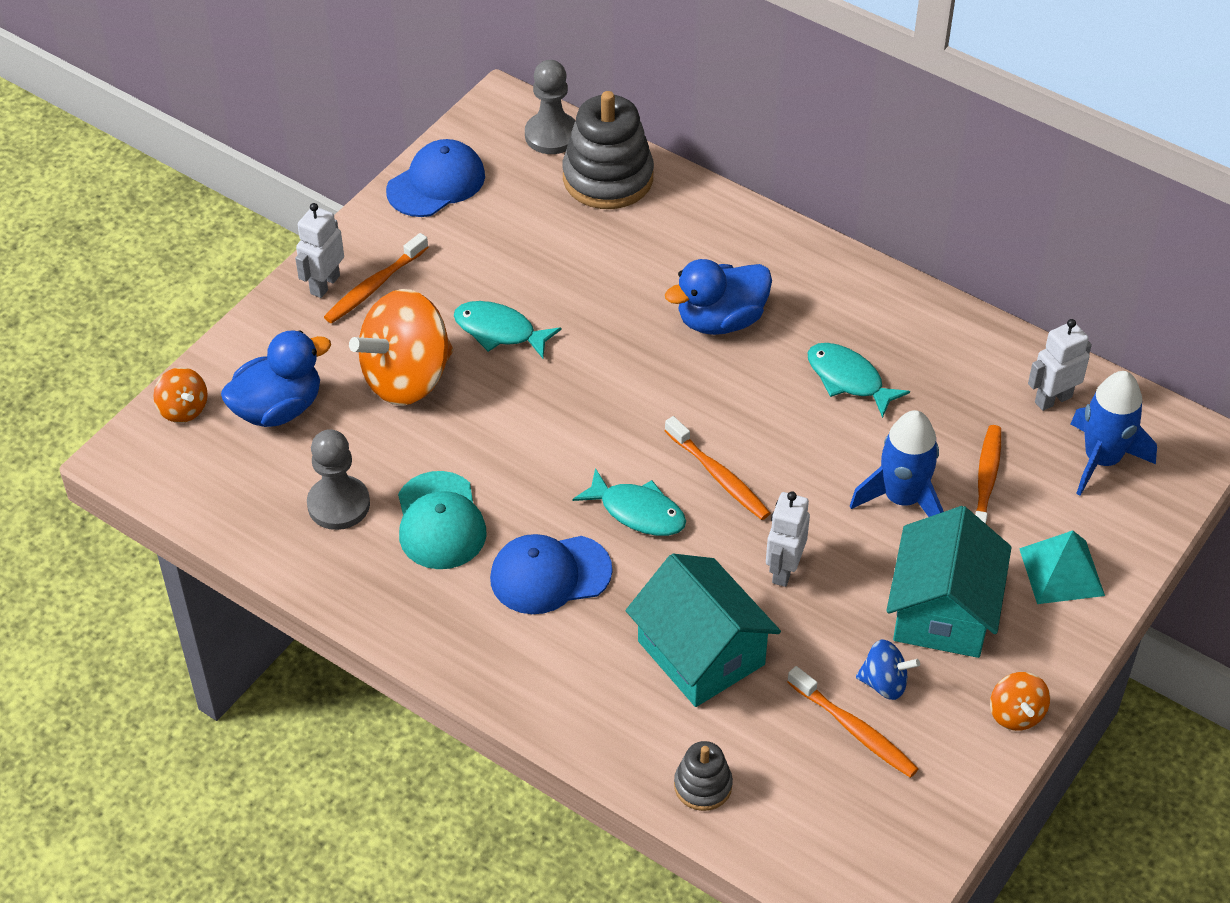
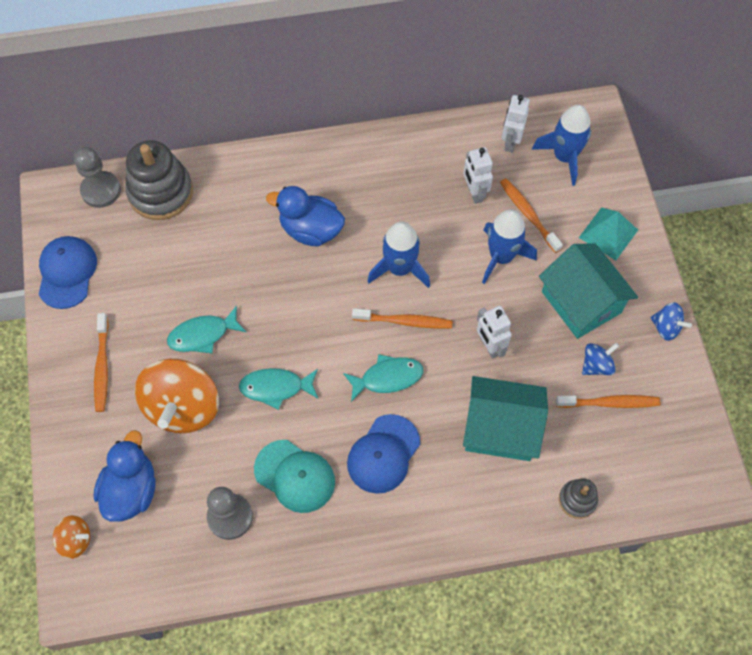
camera: 45 degrees left, 15 degrees up
(324, 284) = (72, 390): white robot -> white robot (474, 193)
(720, 320) = (310, 230): blue duck -> blue duck turned 90 degrees clockwise
(773, 424) = (399, 268): none -> blue rocket
(848, 379) = (408, 211): turquoise fish -> turquoise fish (276, 388)
(1016, 714) = (666, 327): orange spinning top -> blue spinning top

